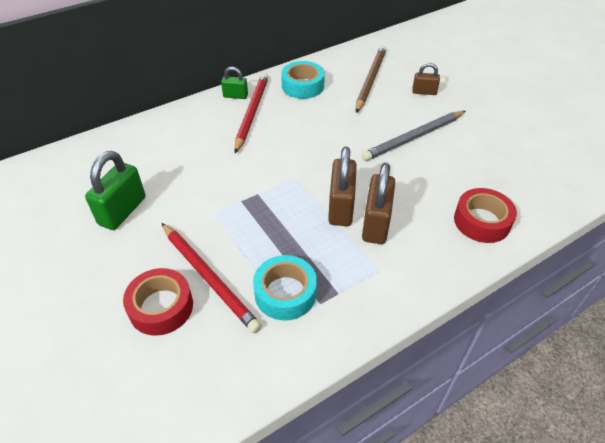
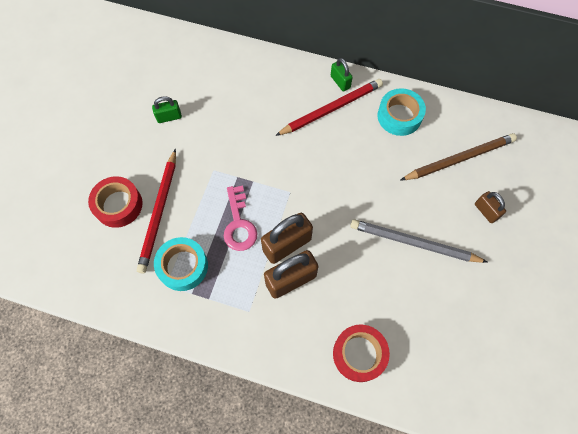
camera: 50 degrees right, 20 degrees up
(122, 211) = (169, 117): green padlock -> green padlock, size x0.56
(287, 226) = (239, 224): none -> pink key

